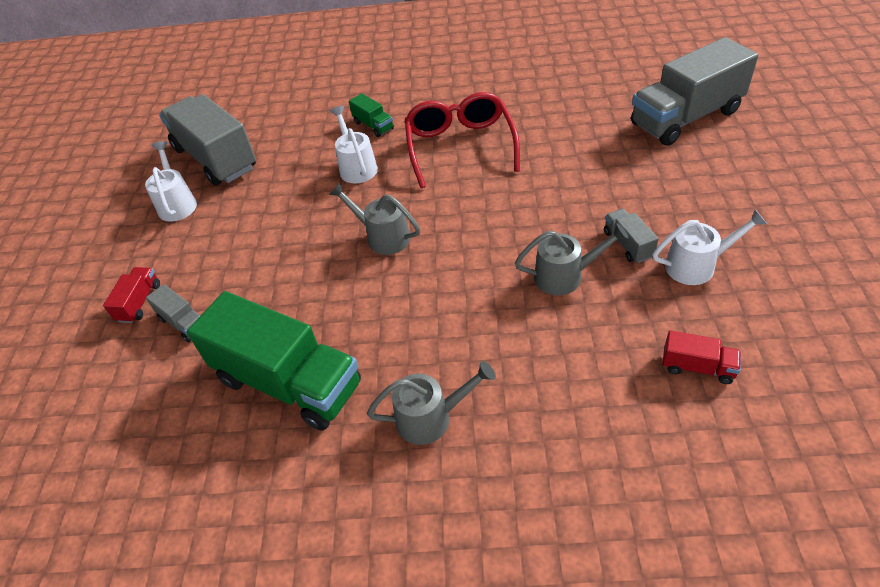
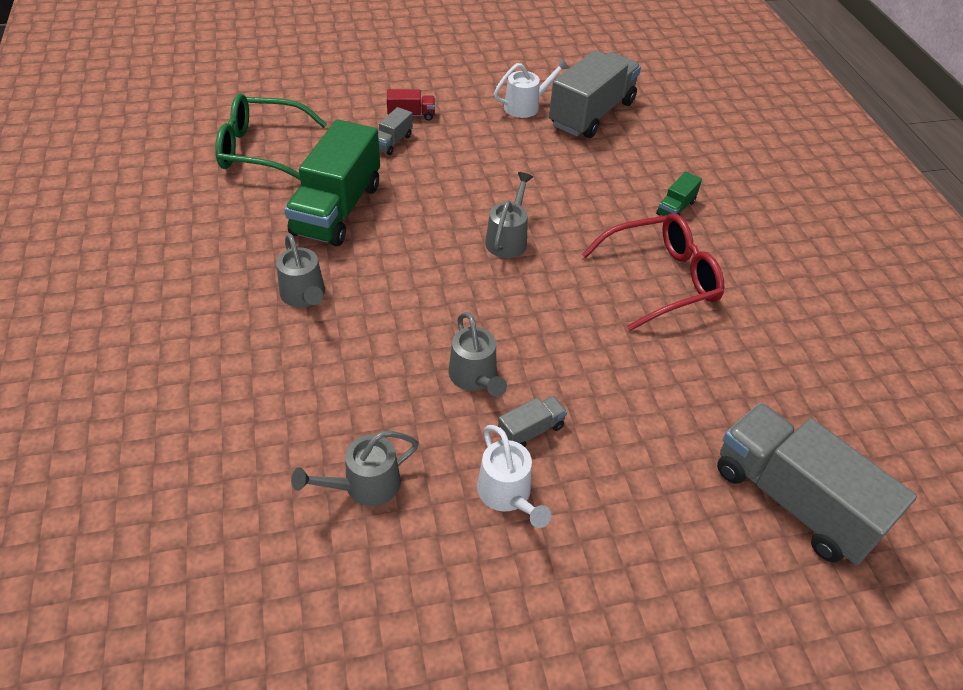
camera: 70 degrees right, 0 degrees up
(131, 469) = (263, 150): none -> green glasses
(356, 167) = (605, 206): white watering can -> none
(697, 367) = (364, 486): red truck -> grey watering can

